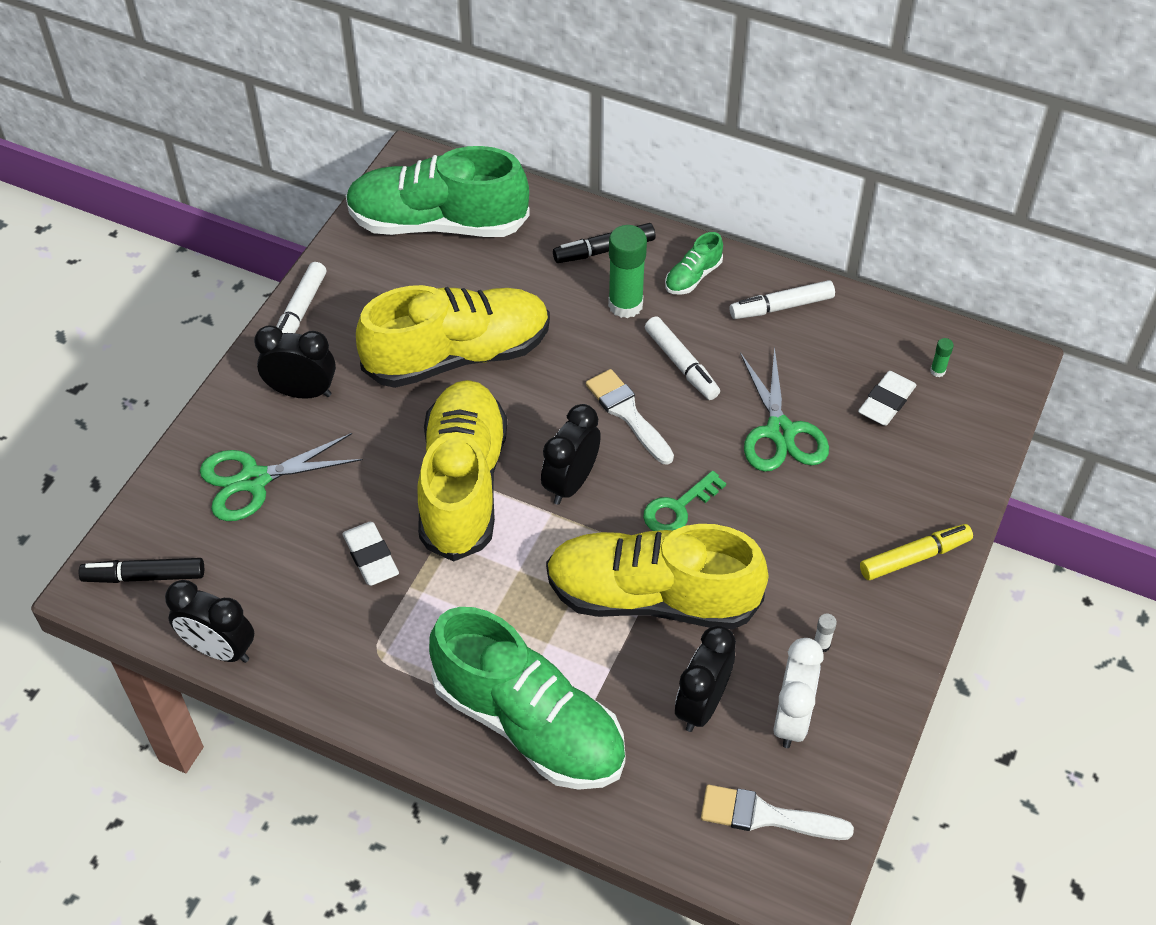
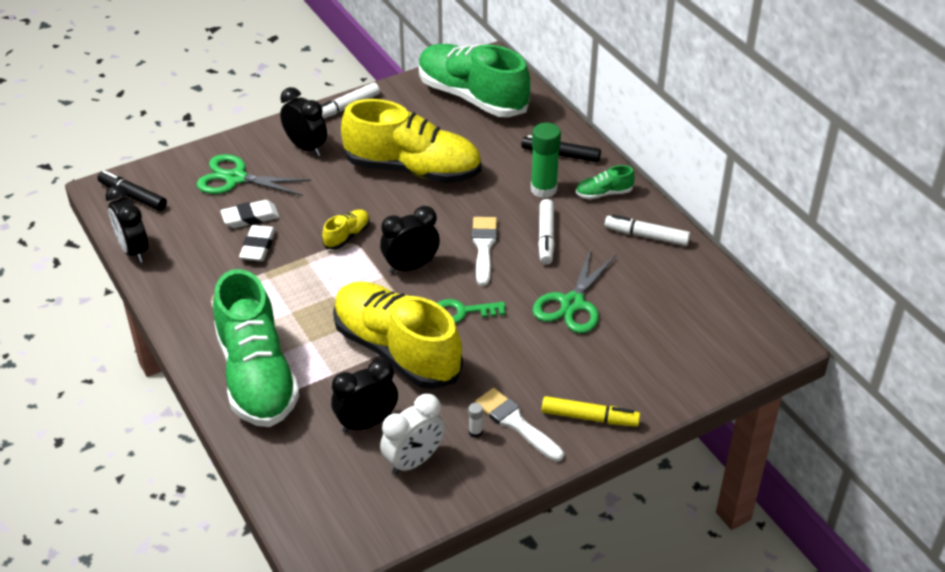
camera: 35 degrees right, 10 degrees down
(463, 484) = (347, 236): yellow shoe -> yellow shoe, size x0.41
(766, 816) = (343, 503): white brush -> white brush (516, 423)
(886, 402) = (663, 322): white eraser -> white eraser (250, 217)
(937, 371) = (719, 322): green glue stick -> none

